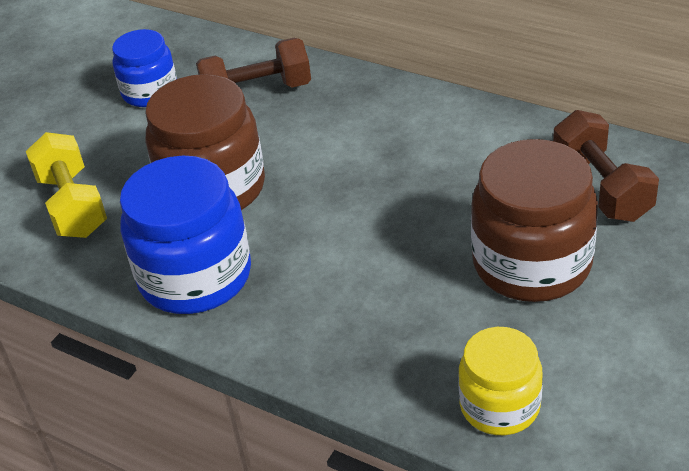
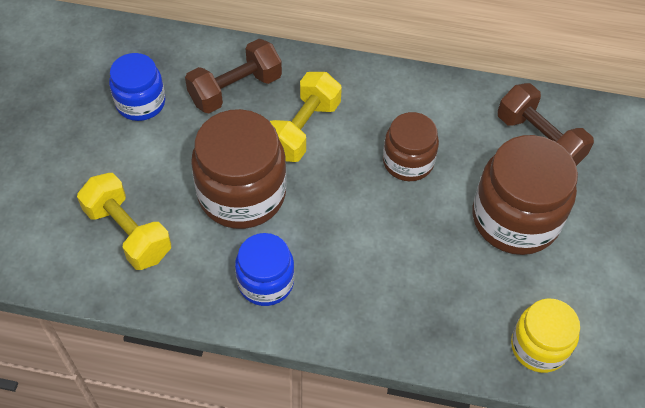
camera: 25 degrees left, 15 degrees up
(195, 276) = (265, 282): blue jar -> blue jar, size x0.60
(313, 138) = (303, 129): none -> yellow dumbbell
(422, 186) = (408, 161): none -> brown jar

